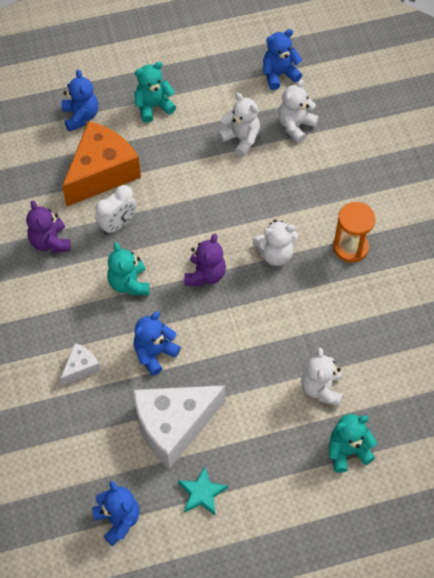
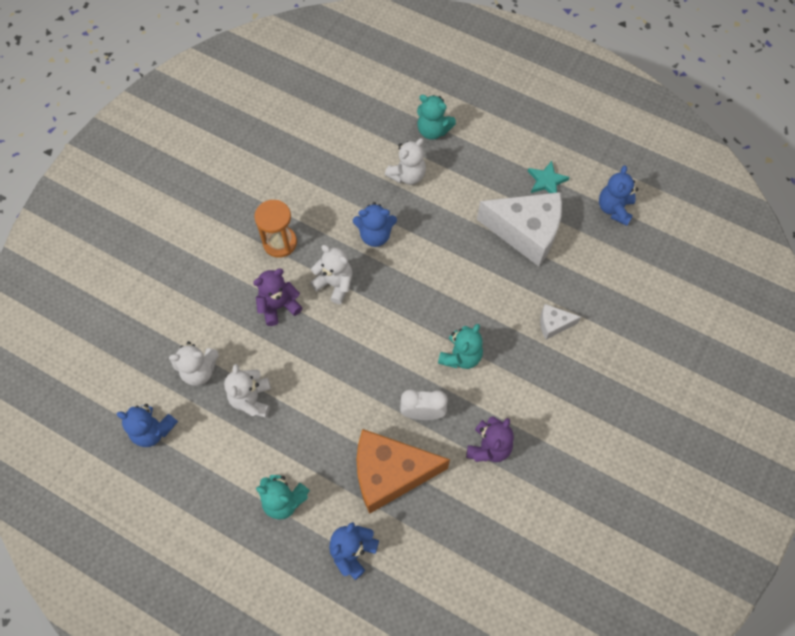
camera: 135 degrees left, 5 degrees up
(154, 353) = (492, 289): blue teddy bear -> blue teddy bear (375, 235)
(205, 275) = (400, 313): purple teddy bear -> purple teddy bear (279, 306)

